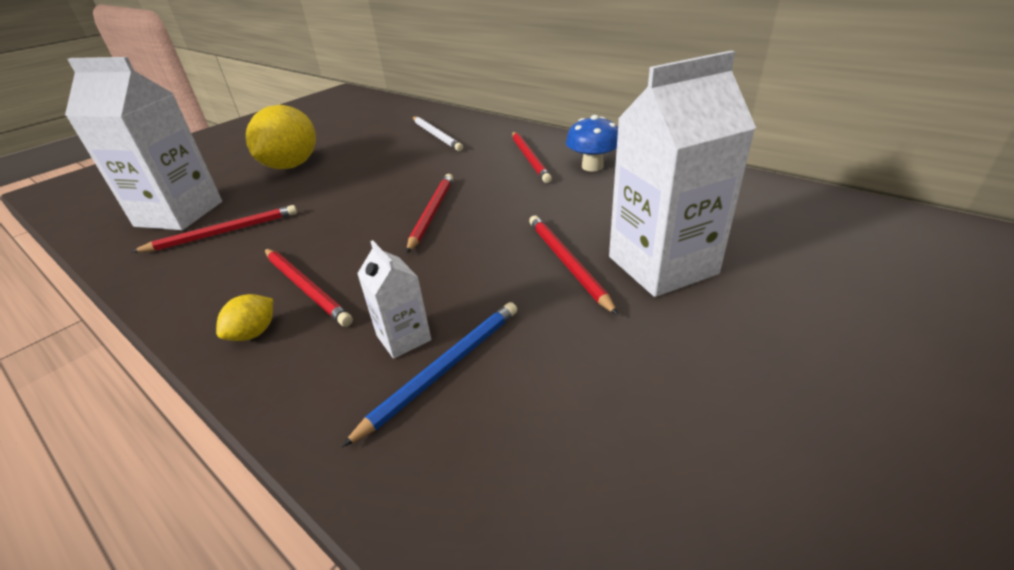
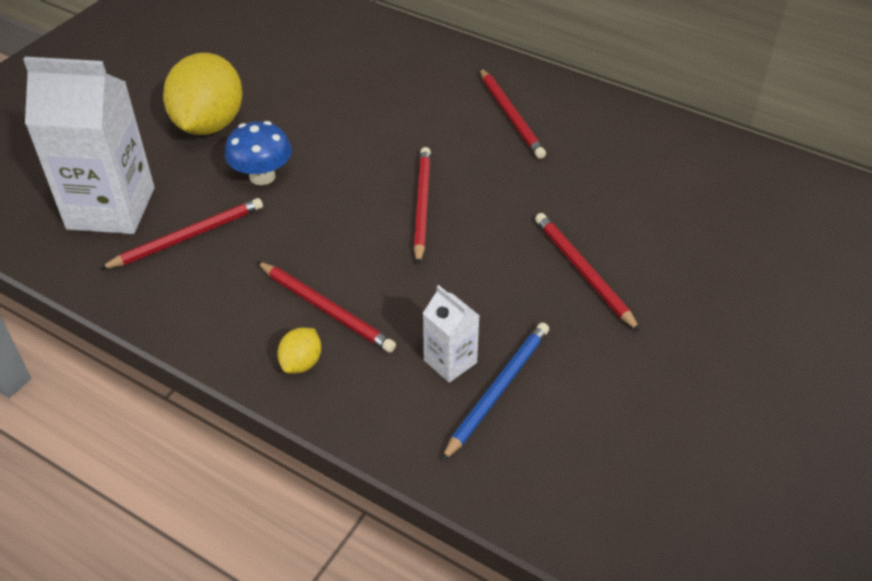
camera: 10 degrees left, 10 degrees up
(436, 135) = (379, 69): white pencil -> none
(592, 166) = (587, 131): blue mushroom -> blue mushroom (262, 176)
(662, 265) = (674, 273): white carton -> none

